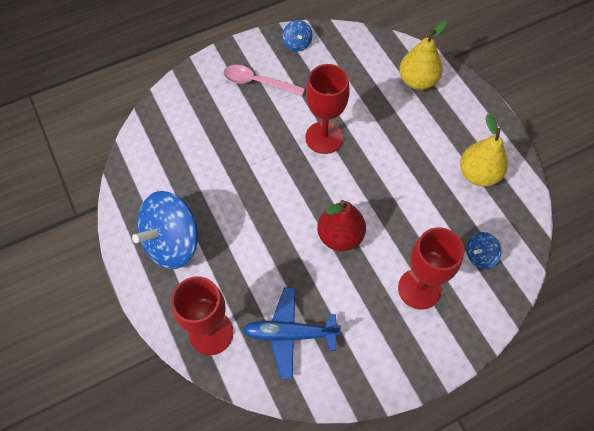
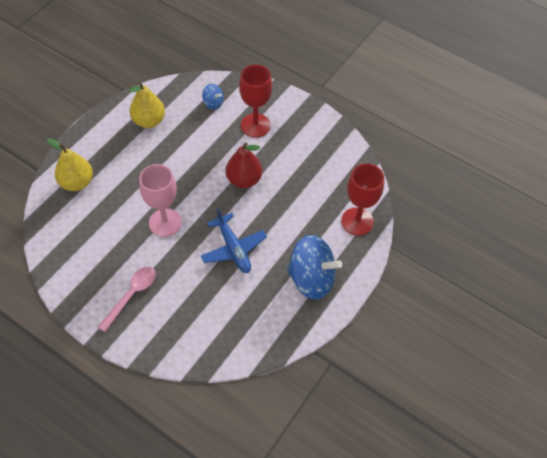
camera: 120 degrees left, 5 degrees down
(257, 82) = (132, 295): pink spoon -> pink spoon turned 135 degrees counterclockwise
(289, 334) = (329, 179): blue plane -> blue plane (233, 249)
(297, 44) = (73, 284): blue spinning top -> none
(324, 137) = (165, 222): red goblet -> pink goblet

